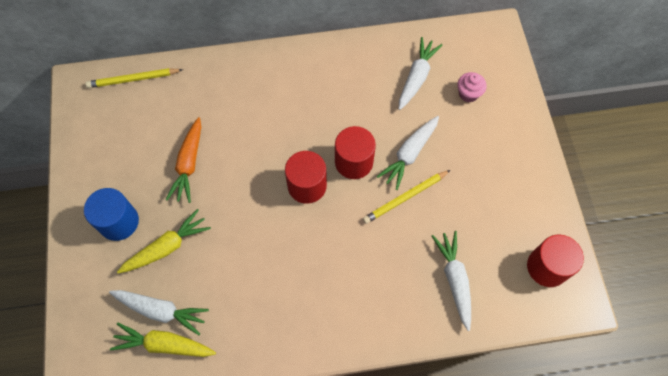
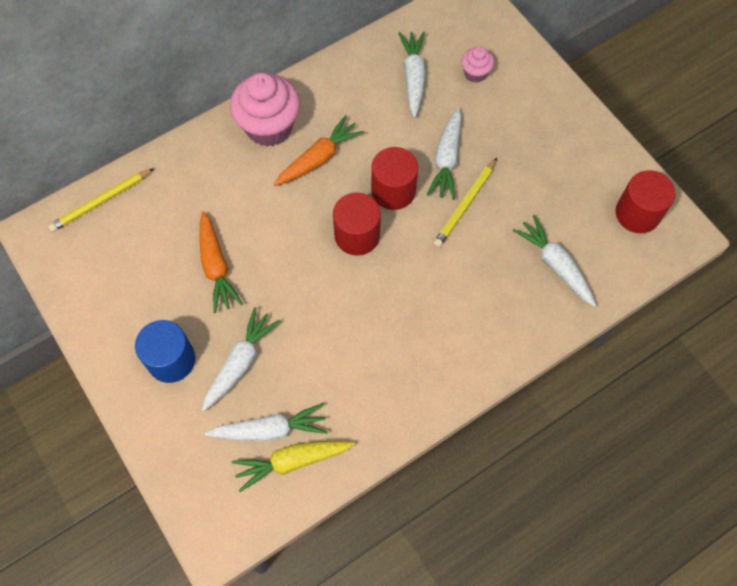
camera: 25 degrees left, 0 degrees up
(167, 247) = (240, 362): yellow carrot -> white carrot
(284, 72) = (269, 127): none -> pink cupcake
(309, 112) = (319, 158): none -> orange carrot

